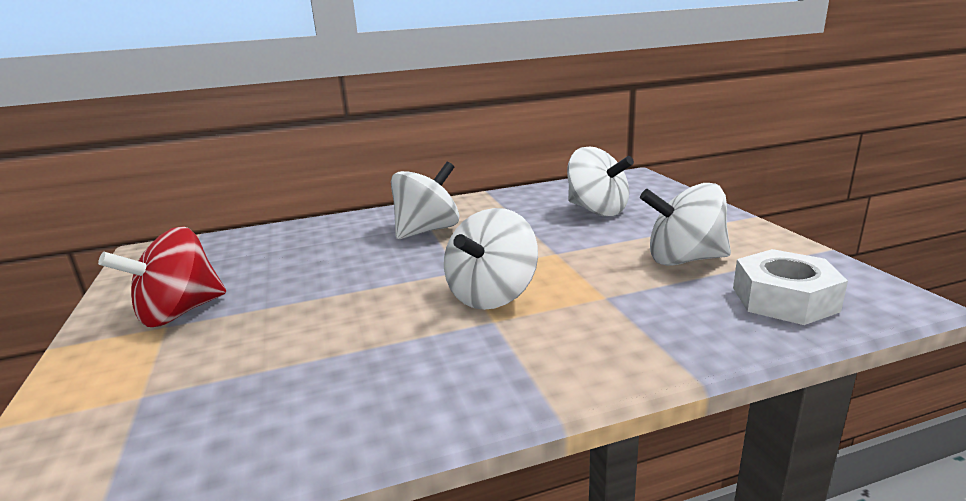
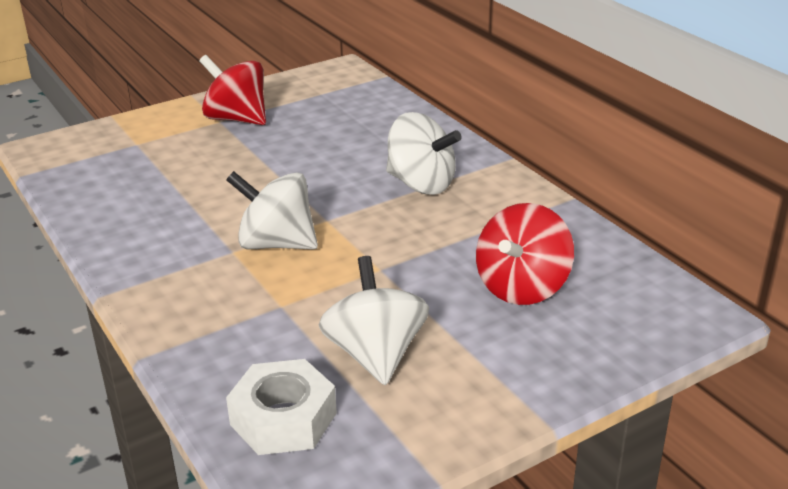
camera: 75 degrees right, 10 degrees up
(597, 210) = (522, 287): white spinning top -> red spinning top

